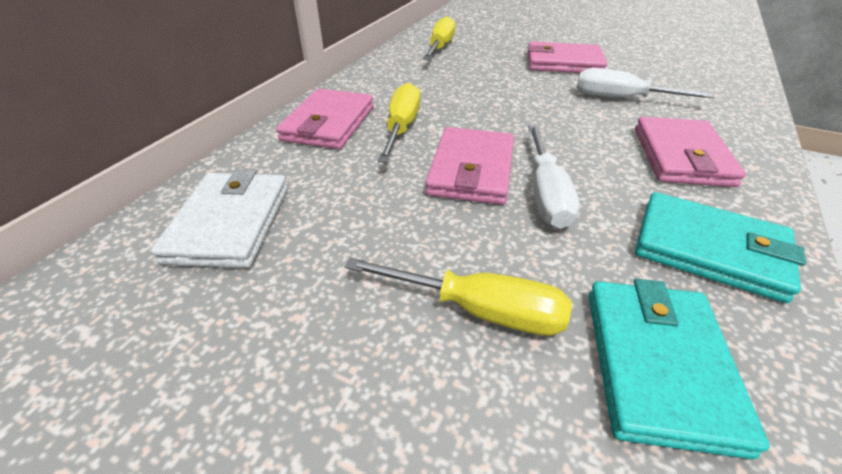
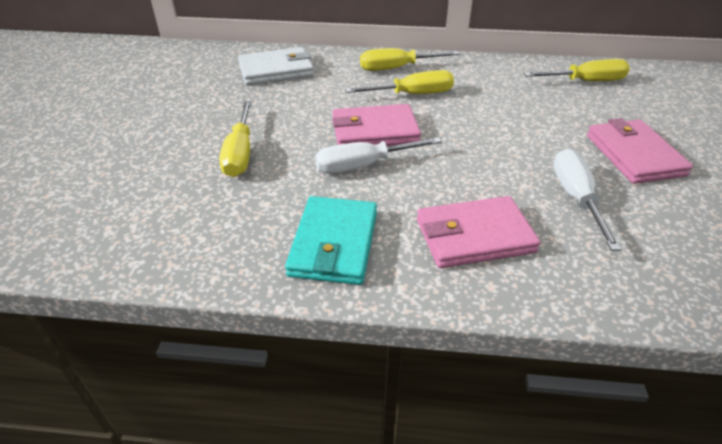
camera: 70 degrees right, 0 degrees up
(328, 123) = (396, 68): pink wallet -> yellow screwdriver
(658, 365) = (218, 216): turquoise wallet -> none

